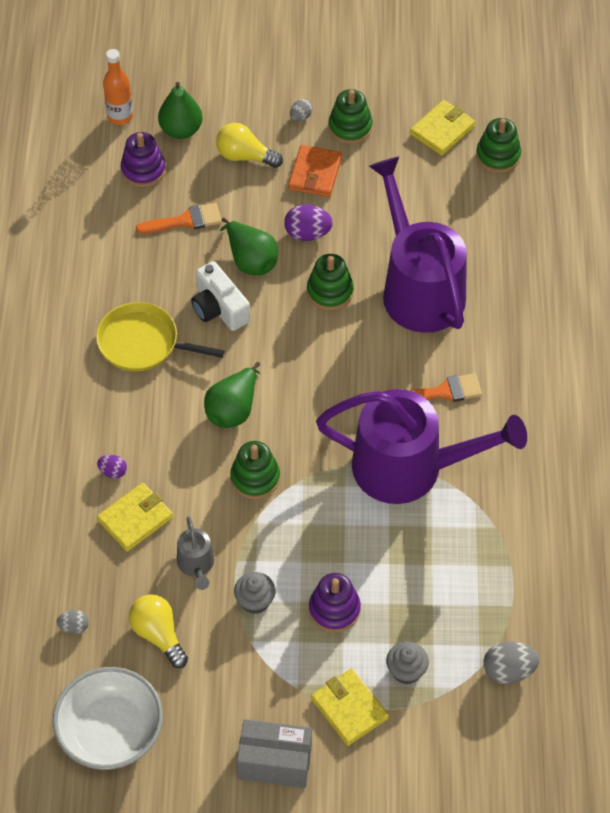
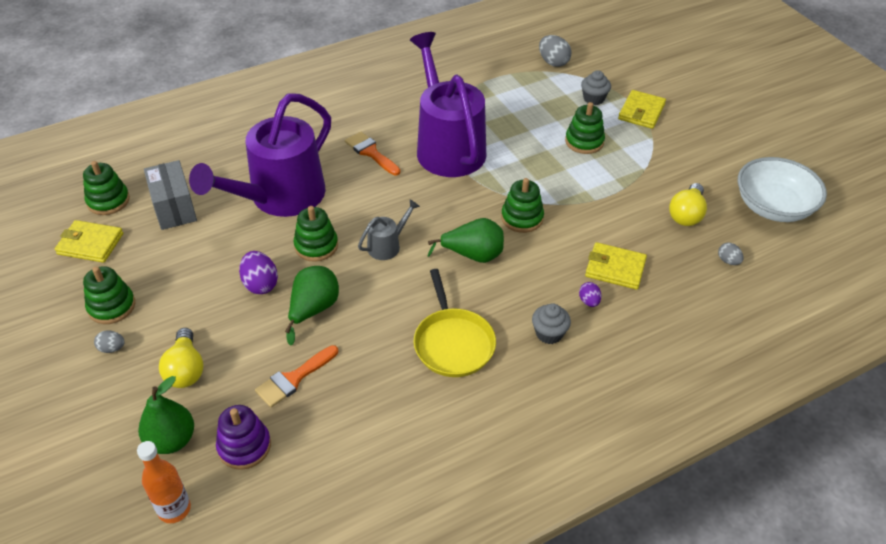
camera: 120 degrees left, 10 degrees down
(185, 221) = (294, 378): orange brush -> orange brush turned 90 degrees counterclockwise
(196, 565) = (618, 218): grey watering can -> grey watering can (387, 245)
(219, 308) = (379, 308): white camera -> none
(255, 601) = (615, 179): grey cupcake -> grey cupcake (549, 333)
(275, 762) = (707, 128): grey box -> grey box (174, 208)
(315, 173) = (184, 308): orange wallet -> none
(334, 609) = (584, 141): purple stacking toy -> green stacking toy

